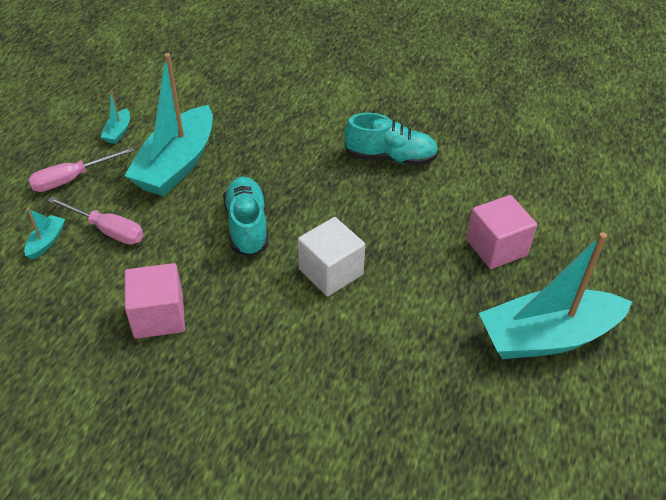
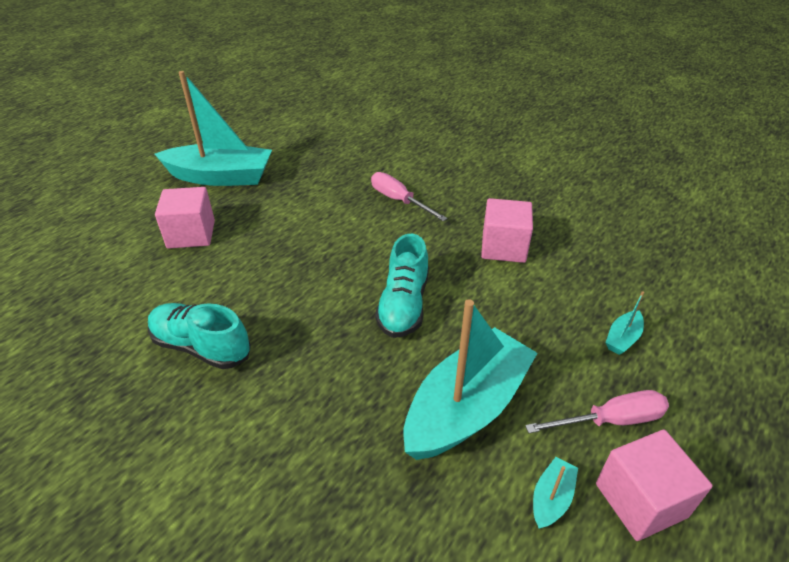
camera: 160 degrees left, 5 degrees down
(62, 142) = (640, 500): none -> pink cube
(108, 230) = (555, 335): pink screwdriver -> pink screwdriver (399, 200)
(331, 272) = (345, 247): white cube -> none

